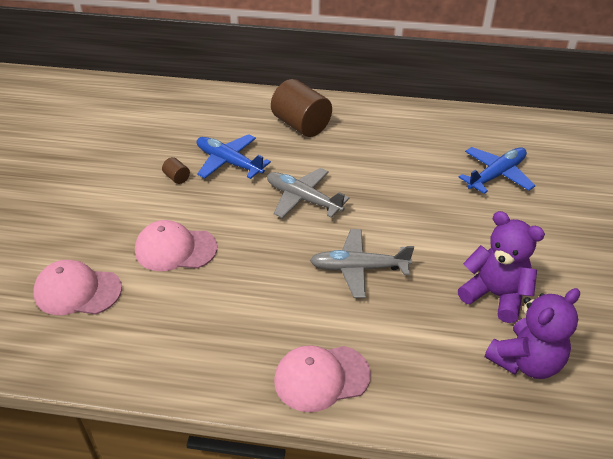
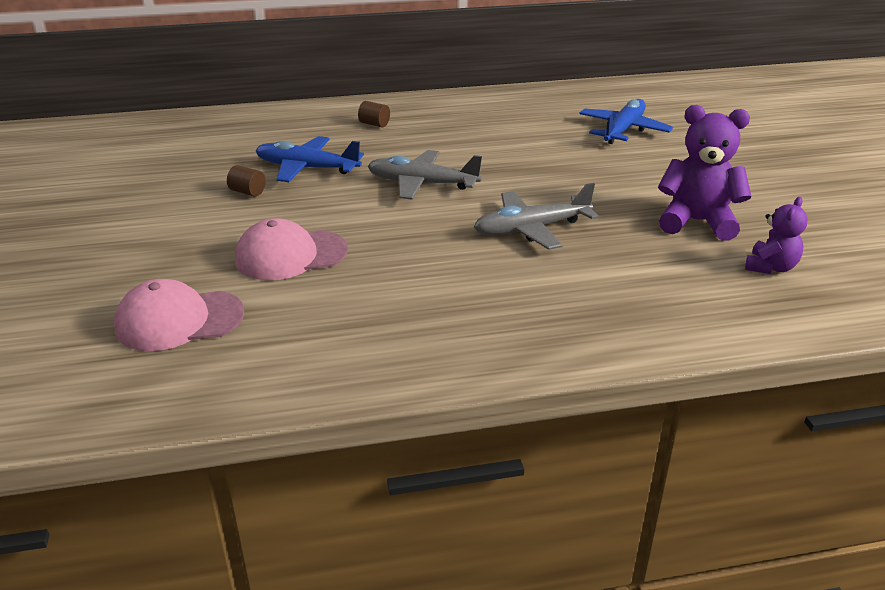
camera: 20 degrees left, 10 degrees down
(301, 125) = (374, 124): brown cylinder -> brown cylinder, size x0.42
(321, 378) = (559, 331): pink cap -> none
(526, 361) = (770, 267): purple teddy bear -> purple teddy bear, size x0.59

